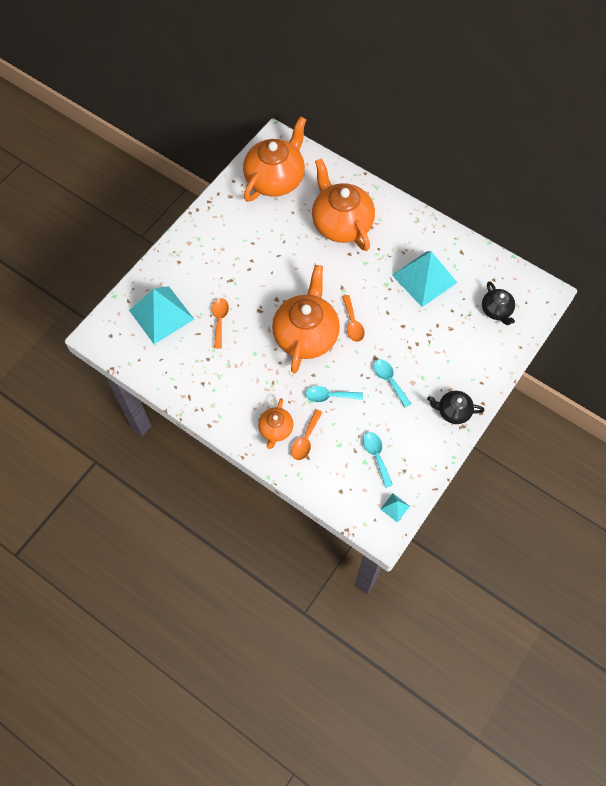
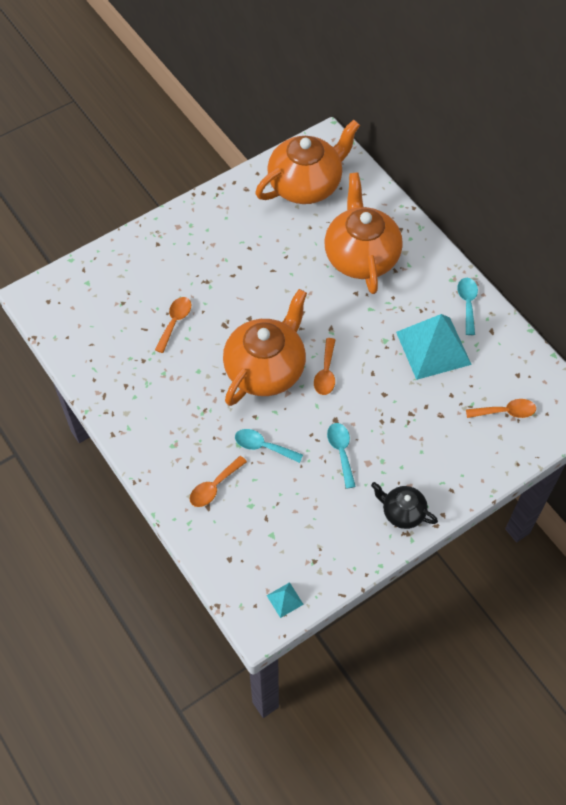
camera: 20 degrees right, 5 degrees down
(161, 314) = (113, 295): turquoise pyramid -> none
(275, 429) = (185, 464): orange teapot -> none
(376, 456) = (288, 533): turquoise spoon -> turquoise spoon (467, 303)
(496, 310) = (506, 412): black teapot -> orange spoon

